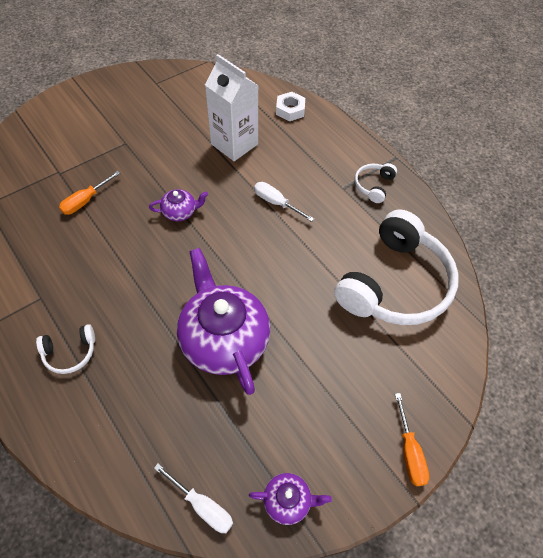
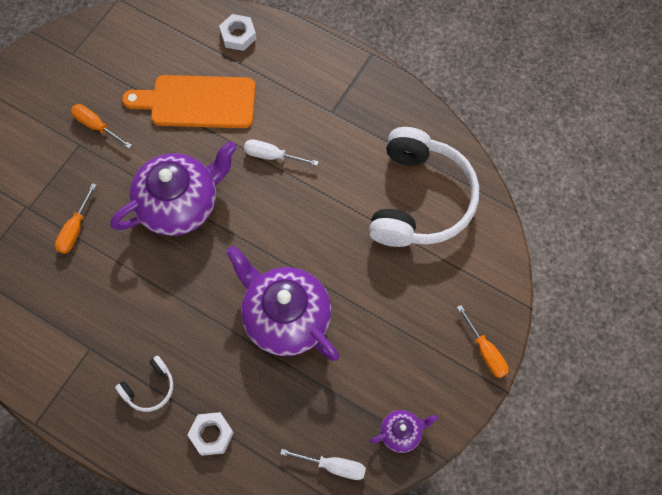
camera: 20 degrees left, 10 degrees up
(101, 420) = (211, 435): none -> white nut
(145, 134) = (96, 126): none -> orange screwdriver
(180, 212) = (180, 204): purple teapot -> purple teapot, size x2.21
(234, 144) = (197, 102): white carton -> orange cutting board
(373, 185) = (361, 98): white headphones -> none

